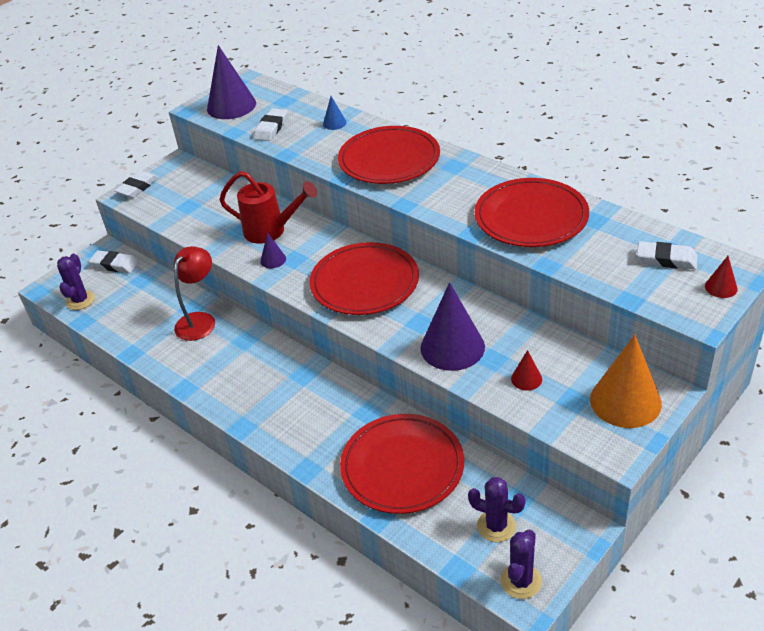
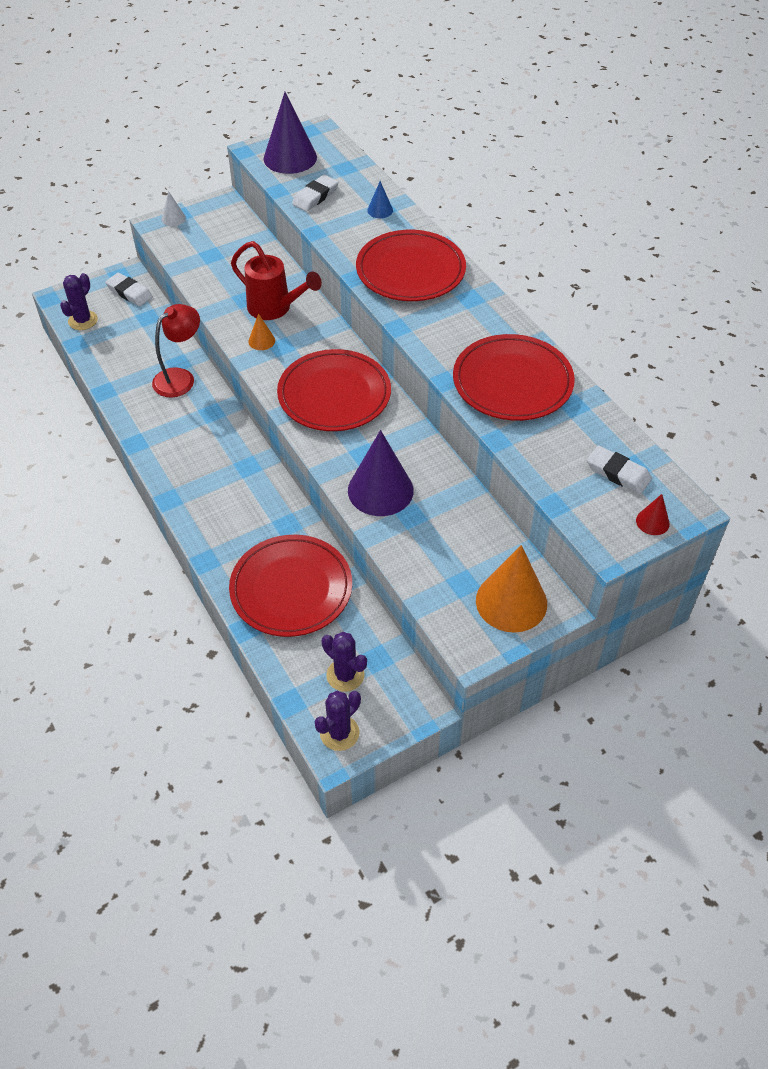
camera: 15 degrees right, 10 degrees up
(137, 187) = (173, 218): white eraser -> white cone
(273, 260) = (261, 341): purple cone -> orange cone
(526, 379) = (431, 546): red cone -> none

